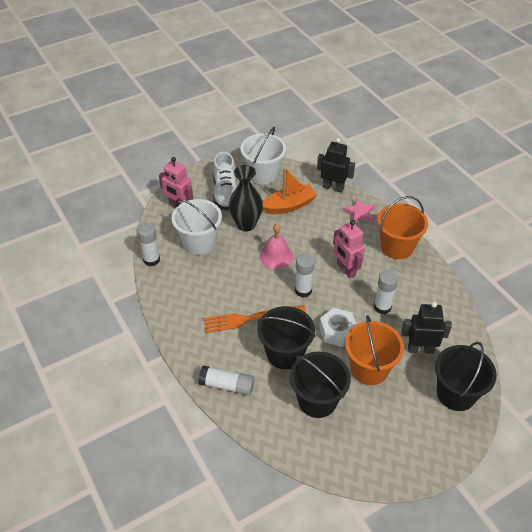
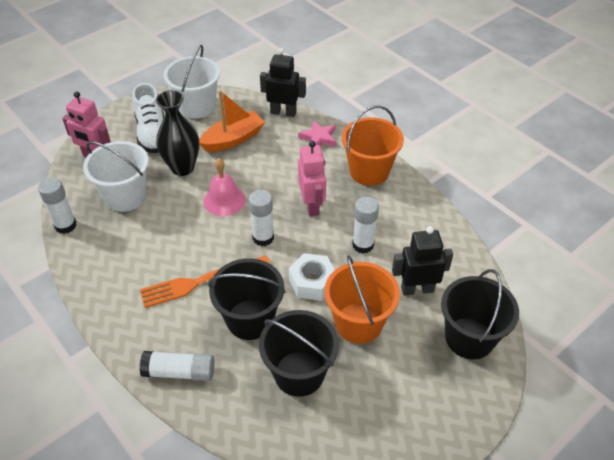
camera: 10 degrees left, 0 degrees up
(346, 269) = (312, 205): pink robot -> pink robot turned 150 degrees counterclockwise

